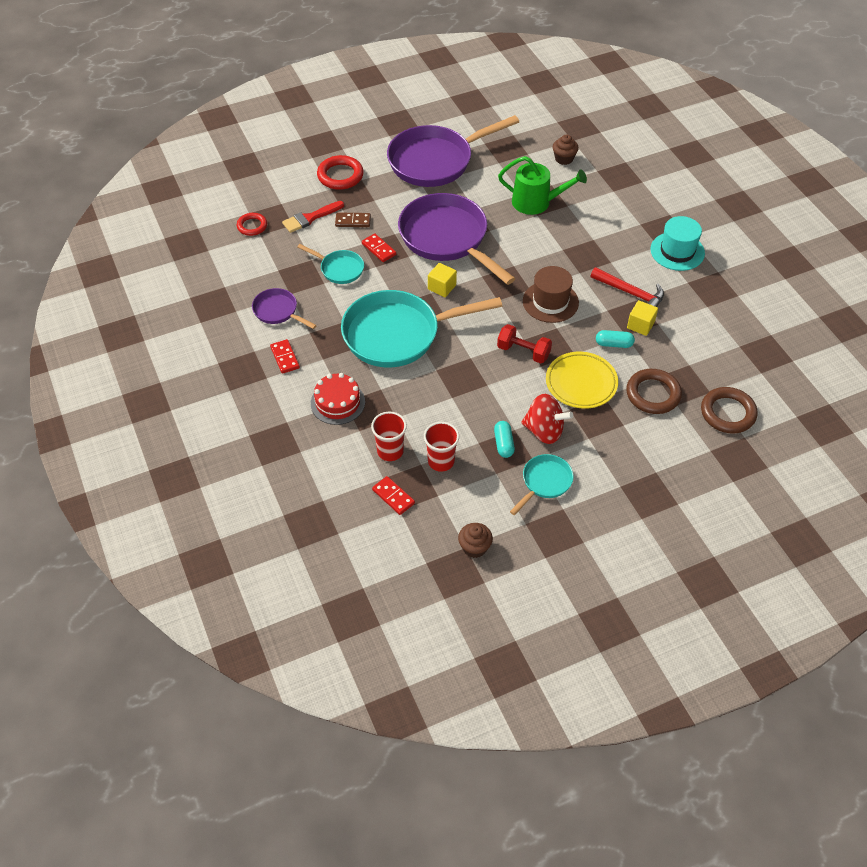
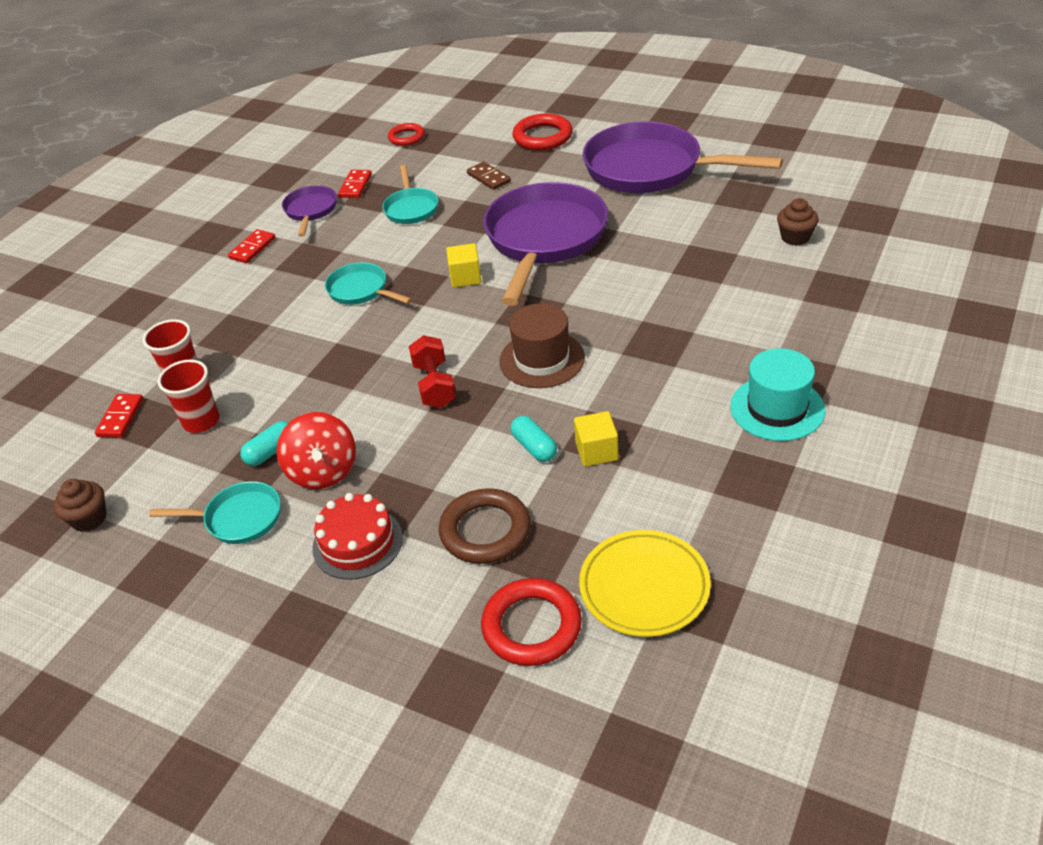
camera: 55 degrees right, 10 degrees down
(310, 218) = (460, 156): red brush -> none
(337, 402) = (222, 310): red cake -> red cake (357, 543)
(379, 249) = (470, 212): red domino -> red domino (355, 186)
(398, 334) = (361, 290): turquoise pan -> turquoise pan, size x0.48
(536, 202) = (691, 260): green watering can -> none
(581, 383) = (435, 457): yellow plate -> yellow plate (644, 587)
(630, 293) = (643, 412): red hammer -> none
(727, 413) = (531, 626): brown ring -> red ring

